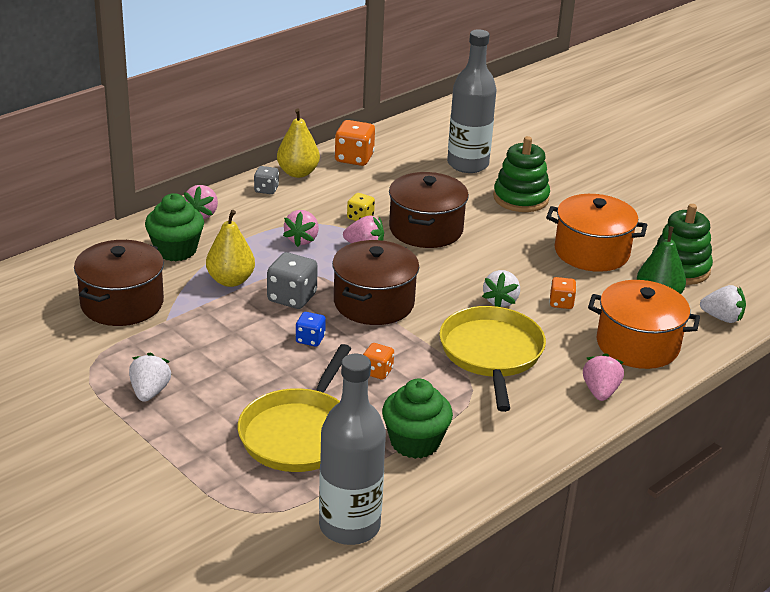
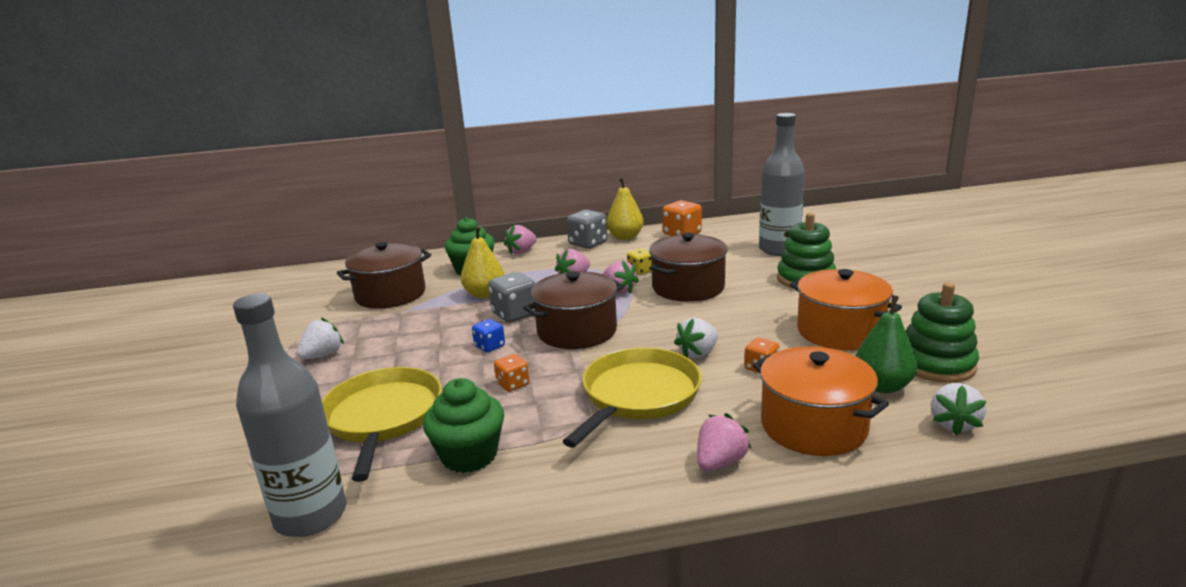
camera: 35 degrees right, 10 degrees down
(266, 189) = (588, 244): grey dice -> grey dice, size x1.67
(299, 434) = (383, 417): yellow pan -> yellow pan turned 120 degrees clockwise
(722, 318) = (954, 424): white strawberry -> white strawberry turned 60 degrees clockwise

